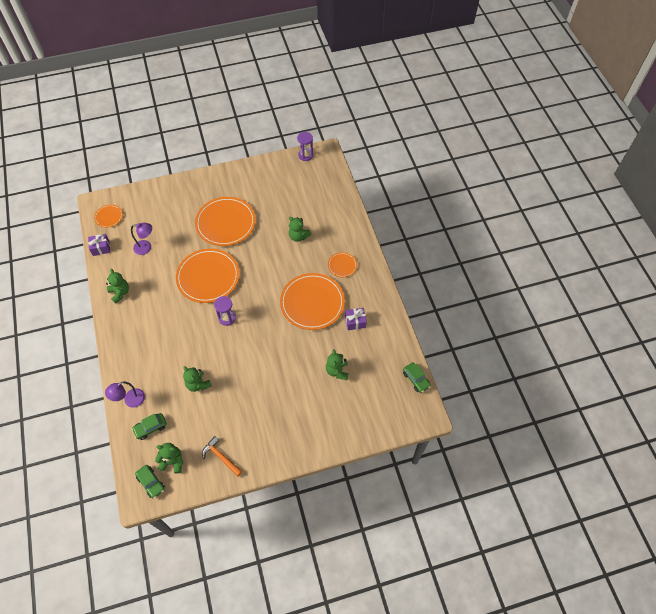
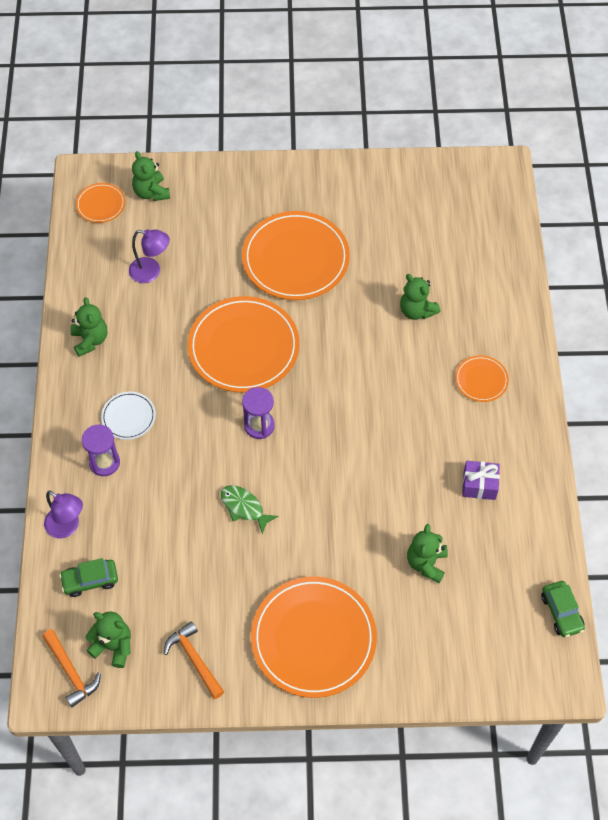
camera: 15 degrees right, 0 degrees up
(101, 248) = (76, 256): purple gift -> none
(130, 400) = (67, 527): purple lamp -> purple lamp turned 120 degrees counterclockwise
(151, 483) = (71, 672): green car -> orange hammer
(152, 330) = (128, 417): none -> white plate
(198, 384) = (184, 527): green teddy bear -> green teddy bear (151, 192)
(229, 365) = (244, 507): none -> green fish
(305, 155) = (464, 167): purple hourglass -> purple hourglass (104, 462)
(312, 303) = (412, 434): orange plate -> orange plate (313, 638)

